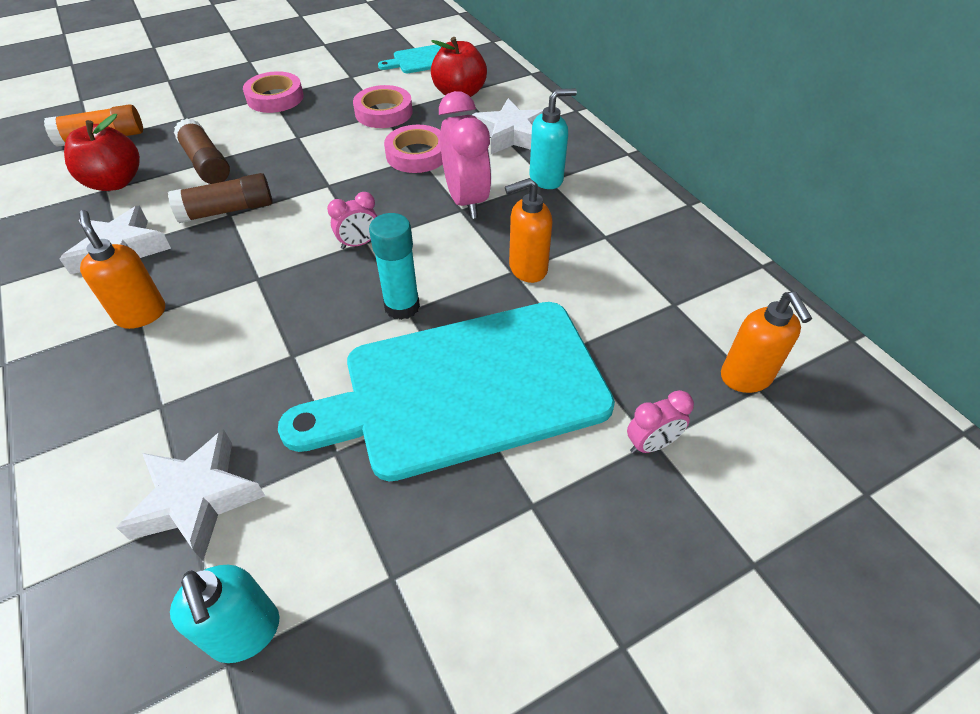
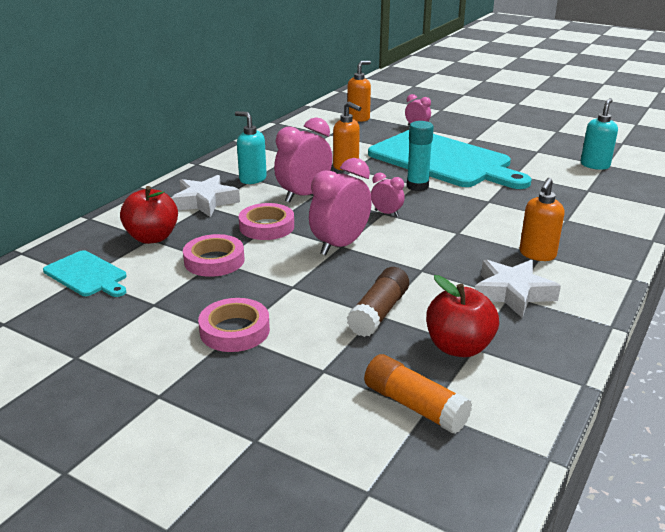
camera: 120 degrees left, 20 degrees down
(197, 499) = (580, 191): white star -> none
(227, 210) = (418, 272): brown glue stick -> none
(330, 184) = (340, 245): none -> pink clock

